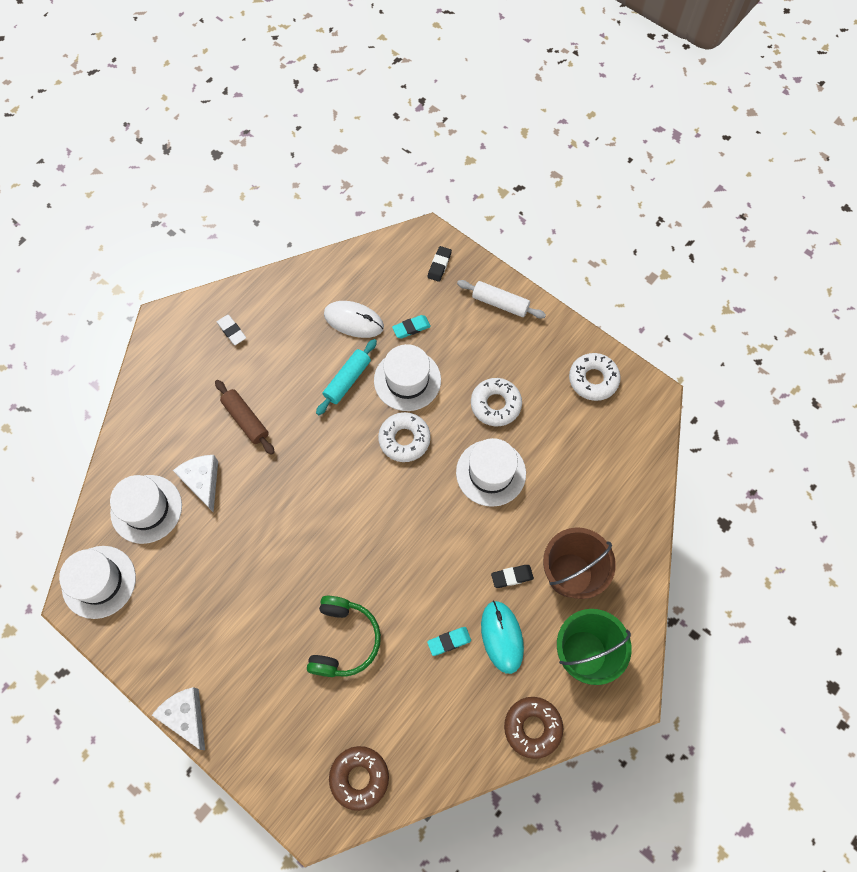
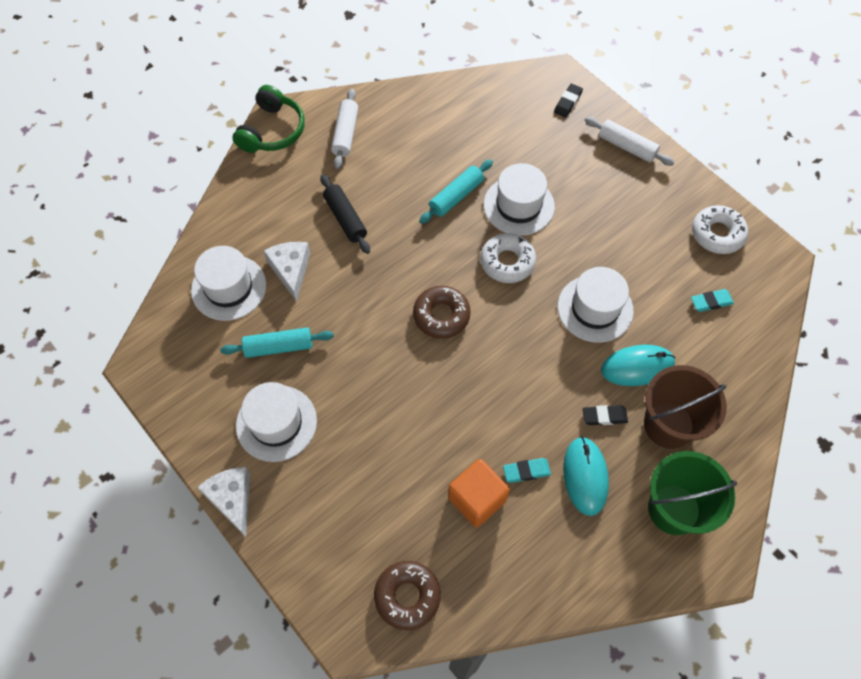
camera: 10 degrees right, 5 degrees down
(99, 582) = (167, 350): white hat -> white hat (276, 423)
(204, 560) = (279, 347): none -> turquoise rolling pin
(232, 331) = (345, 134): white eraser -> white rolling pin
(246, 420) = (345, 218): brown rolling pin -> black rolling pin
(343, 640) = (412, 450): green headphones -> green headphones (272, 130)
(354, 321) = (471, 142): white mouse -> none
(408, 675) = (477, 499): none -> orange cube
(411, 328) = (530, 157): turquoise eraser -> turquoise eraser (711, 302)
(495, 404) = (609, 243): white donut -> none
(532, 727) = (607, 577): brown donut -> brown donut (441, 315)
(535, 523) = (637, 367): none -> turquoise mouse

